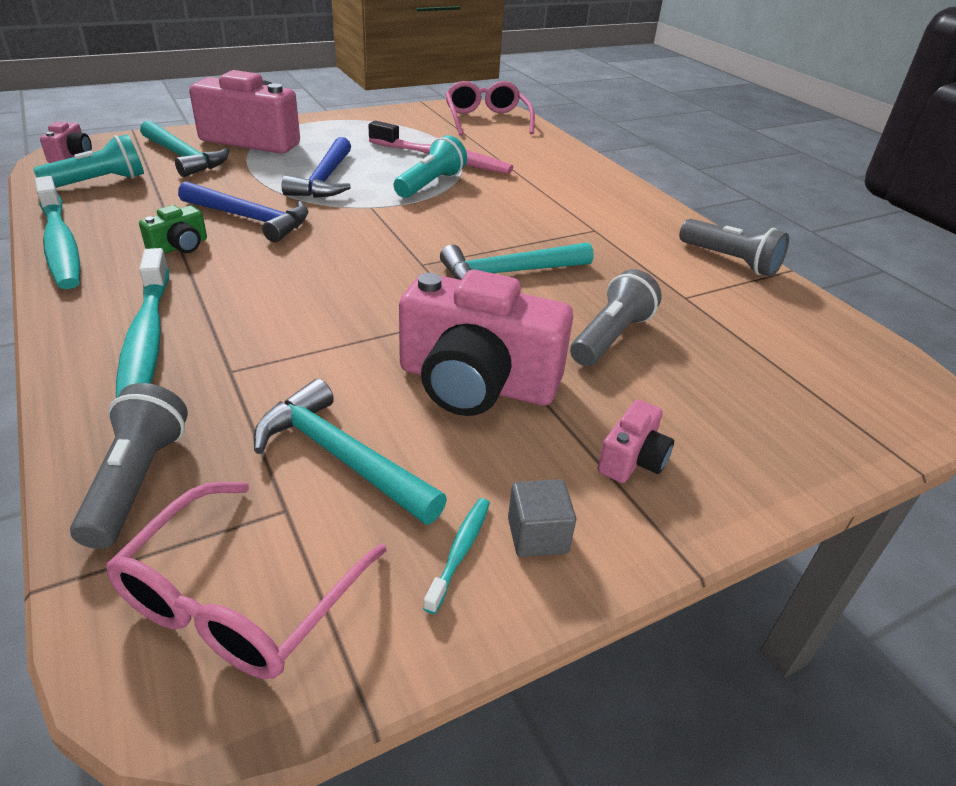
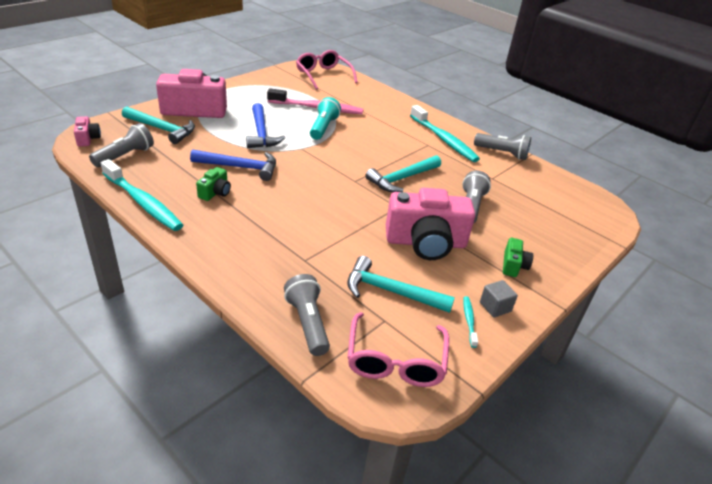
camera: 20 degrees left, 0 degrees up
(99, 182) = (125, 156): turquoise flashlight -> grey flashlight
(146, 340) = (247, 252): turquoise toothbrush -> turquoise toothbrush (444, 140)
(632, 459) = (513, 265): pink camera -> green camera

